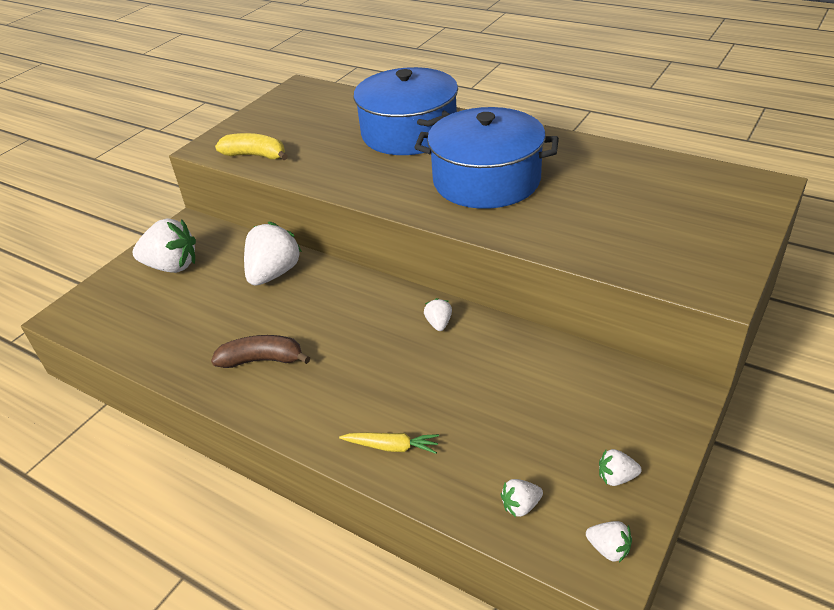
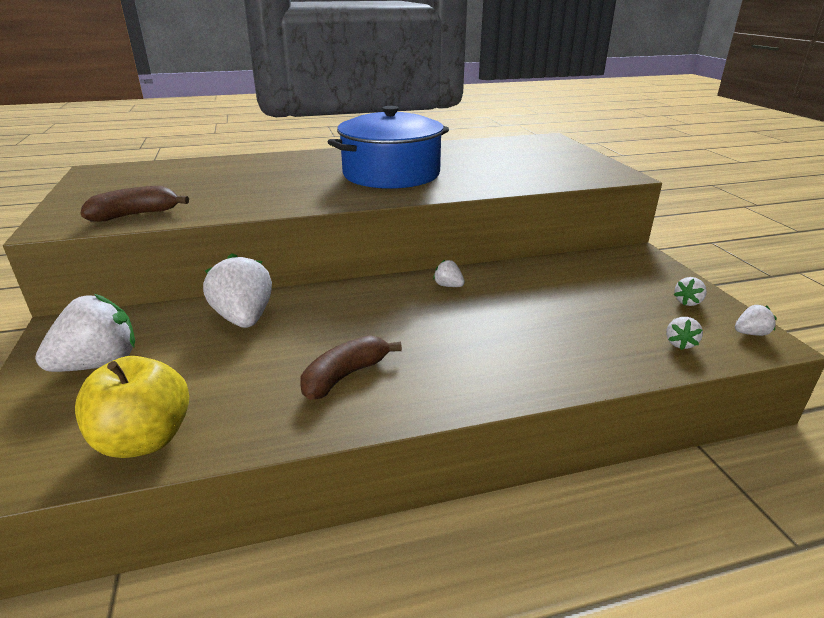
camera: 50 degrees left, 10 degrees down
(133, 335) = (145, 439): none -> yellow apple
(255, 155) = (135, 215): yellow banana -> brown banana
(391, 447) = (554, 364): yellow carrot -> none
(409, 133) = (274, 169): blue pot -> none

